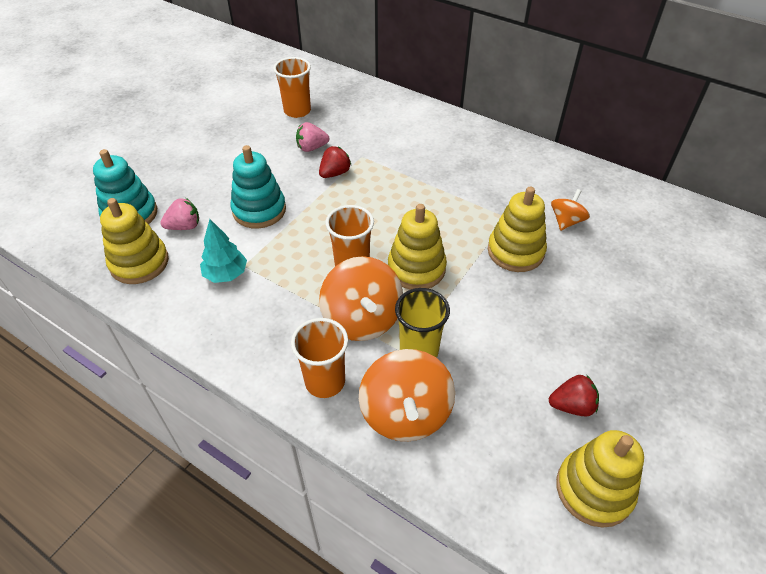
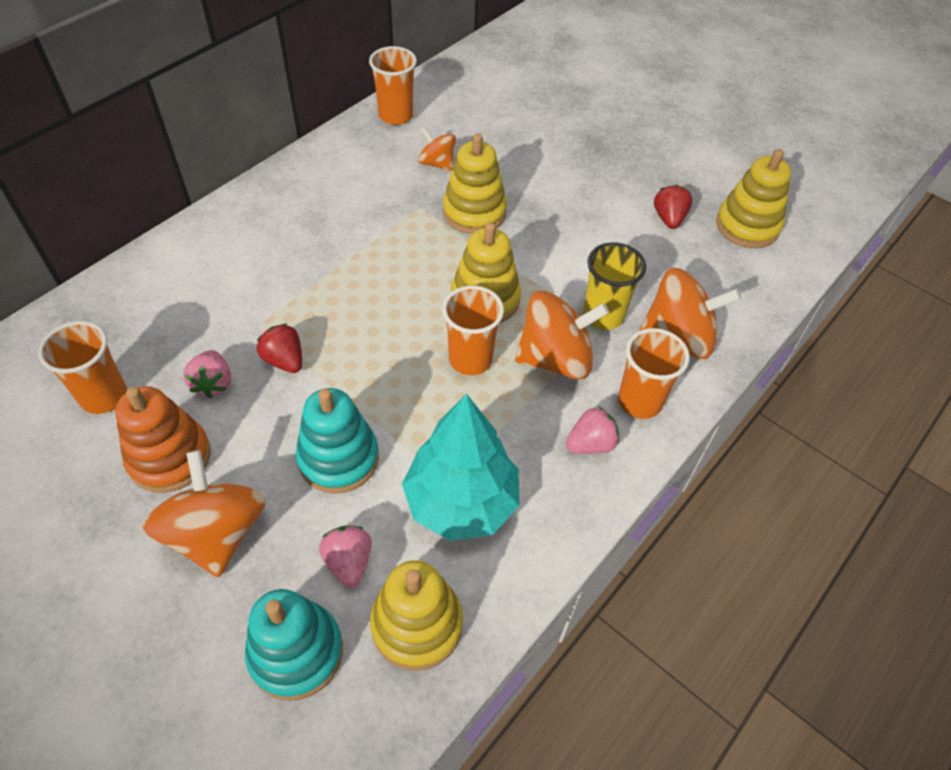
camera: 85 degrees left, 5 degrees up
(207, 170) = (216, 533): none -> orange spinning top
(226, 274) = (461, 502): turquoise tree -> turquoise tree, size x1.77
(257, 143) = (169, 457): none -> orange stacking toy
(278, 347) = (590, 444): none -> pink strawberry
(615, 188) = (396, 115): none -> orange cup

